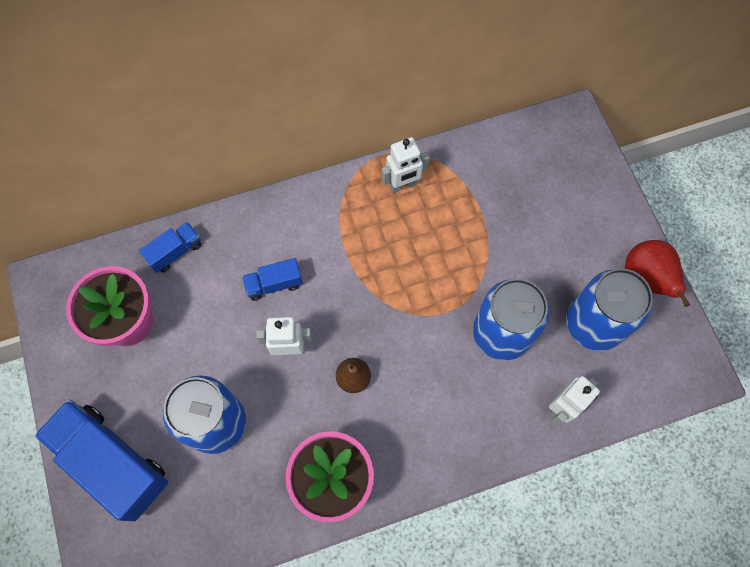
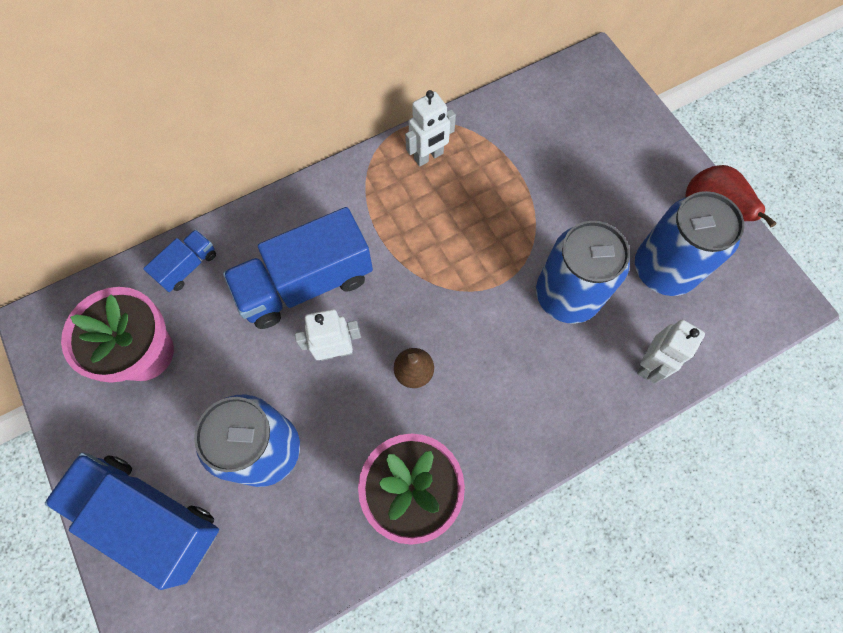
camera: 10 degrees left, 0 degrees up
(274, 284) = (306, 283): blue truck -> blue truck, size x2.07

